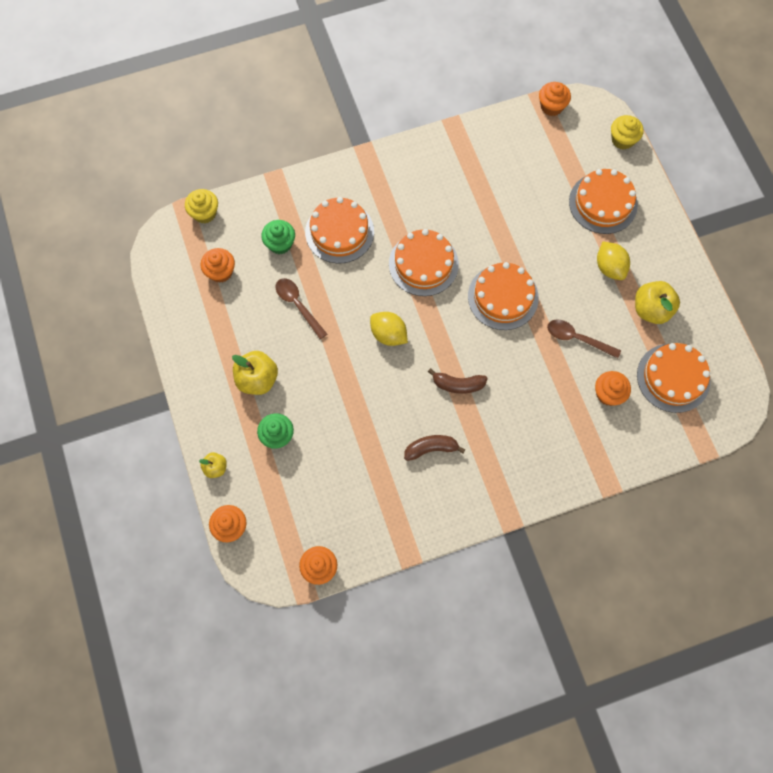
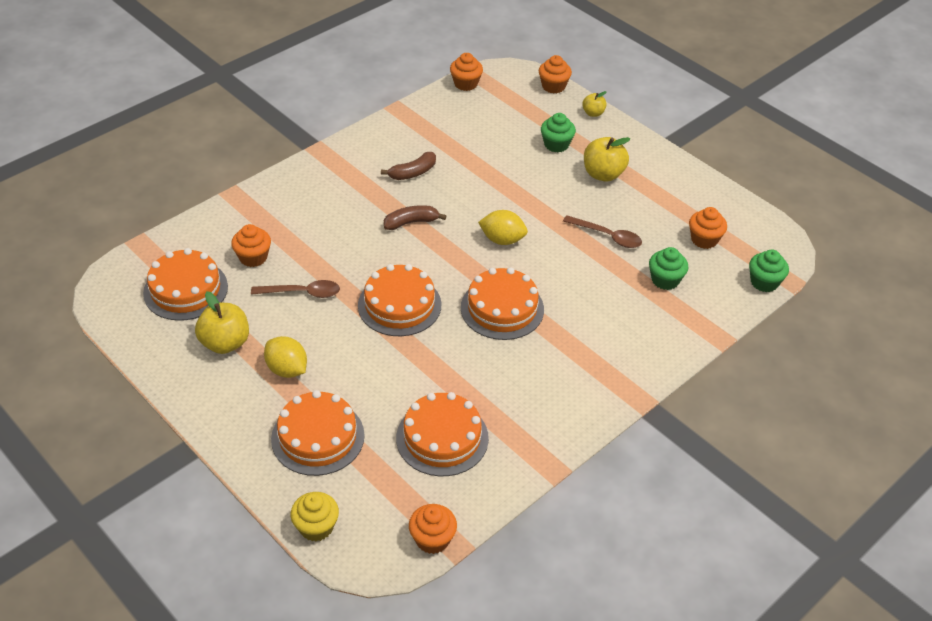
camera: 155 degrees right, 25 degrees down
(204, 213) = (764, 282): yellow cupcake -> green cupcake
(339, 232) = (611, 309): orange cake -> orange cake (442, 438)

